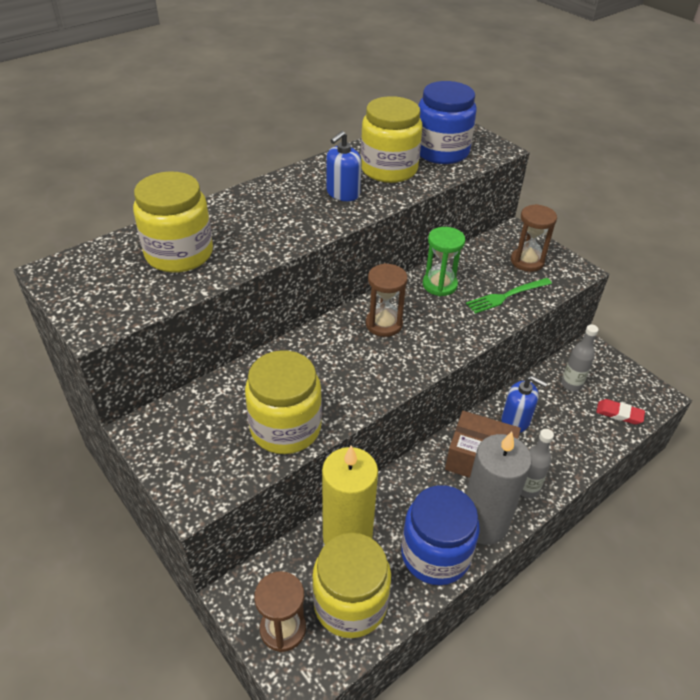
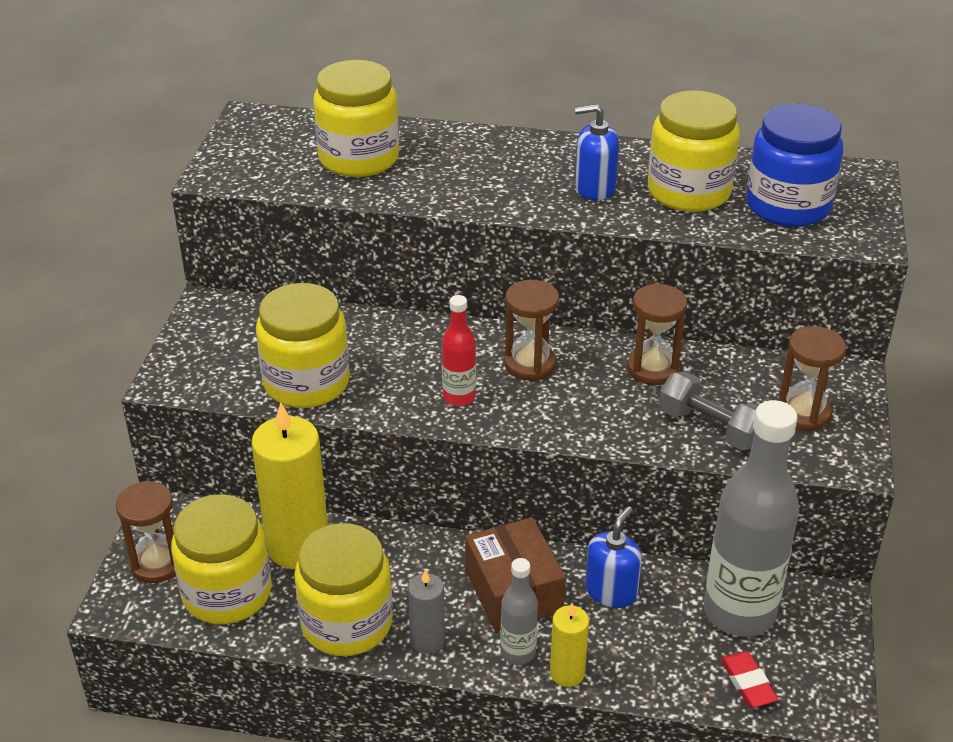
camera: 50 degrees right, 5 degrees down
(379, 369) = (459, 397): none -> red bottle
(435, 554) = (347, 623): blue jar -> yellow jar
(439, 285) = (652, 369): green hourglass -> brown hourglass
(483, 523) = (427, 640): grey candle -> grey candle, size x0.51
(506, 296) = (710, 427): green fork -> grey dumbbell
(515, 420) = (611, 591): blue soap dispenser -> blue soap dispenser turned 135 degrees counterclockwise
(558, 478) = (567, 673): none -> yellow candle
(571, 385) = (739, 612): grey bottle -> grey bottle, size x2.11

